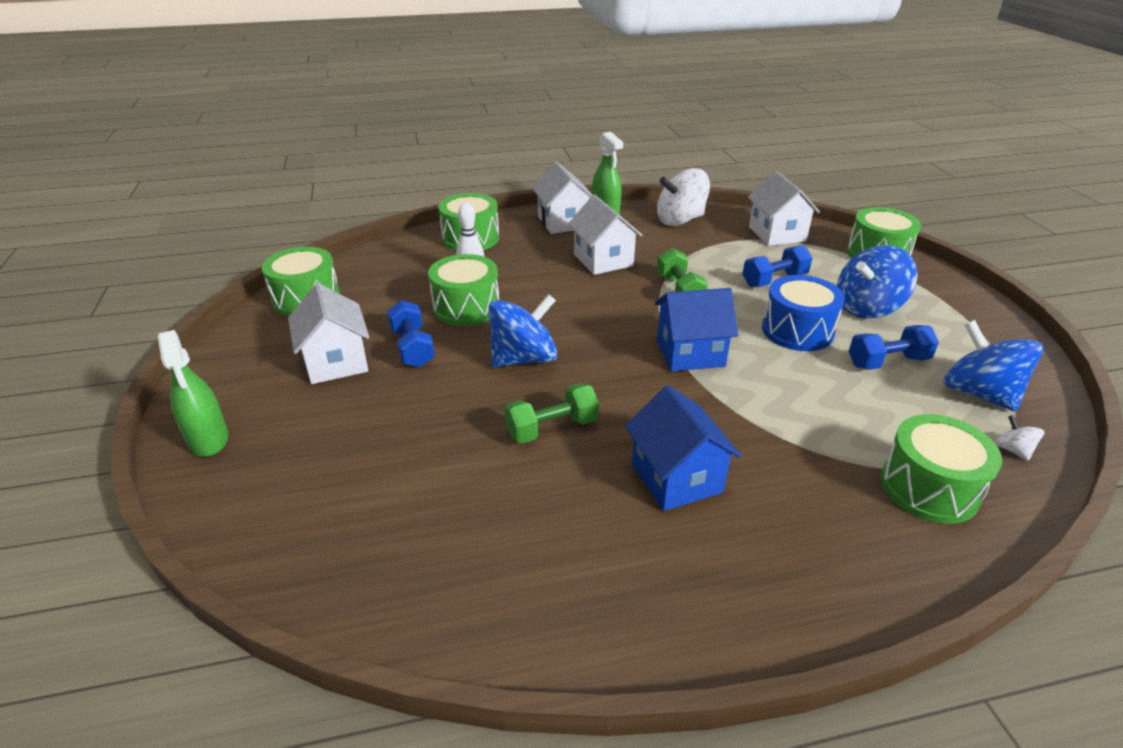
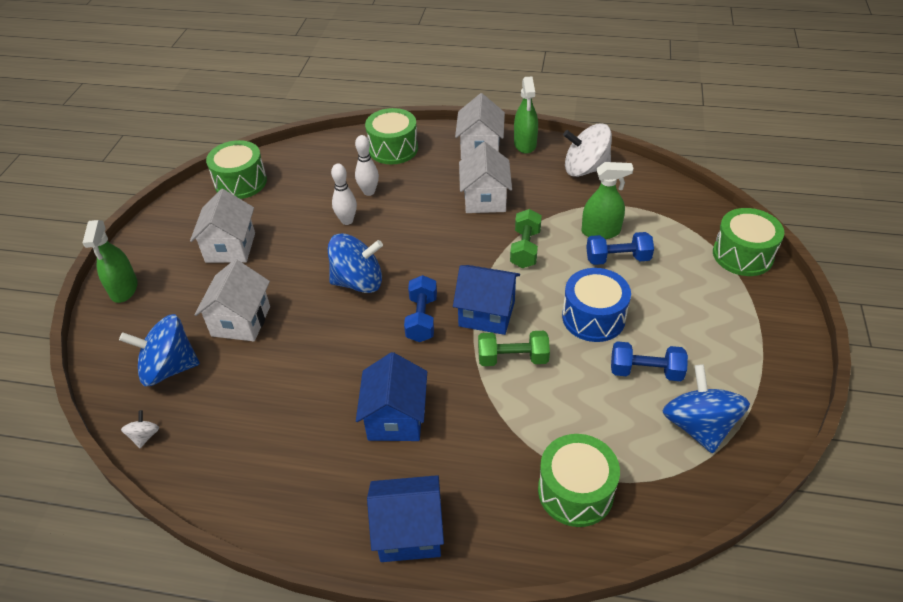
camera: 25 degrees right, 10 degrees up
(412, 348) = (287, 249): blue dumbbell -> blue dumbbell (421, 318)
(466, 307) = (347, 221): green drum -> white bowling pin
(552, 428) = (338, 349): green dumbbell -> green dumbbell (512, 358)
(739, 263) = (600, 231): none -> green spray bottle
(777, 234) = (664, 207): white house -> white house (241, 321)
(796, 594) = (409, 532): none -> blue house
(867, 308) = (678, 311): blue spinning top -> blue spinning top (169, 368)
(1012, 450) = (676, 485): white spinning top -> white spinning top (144, 436)

